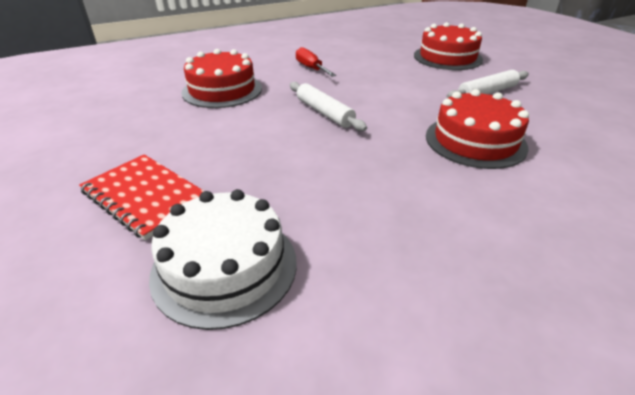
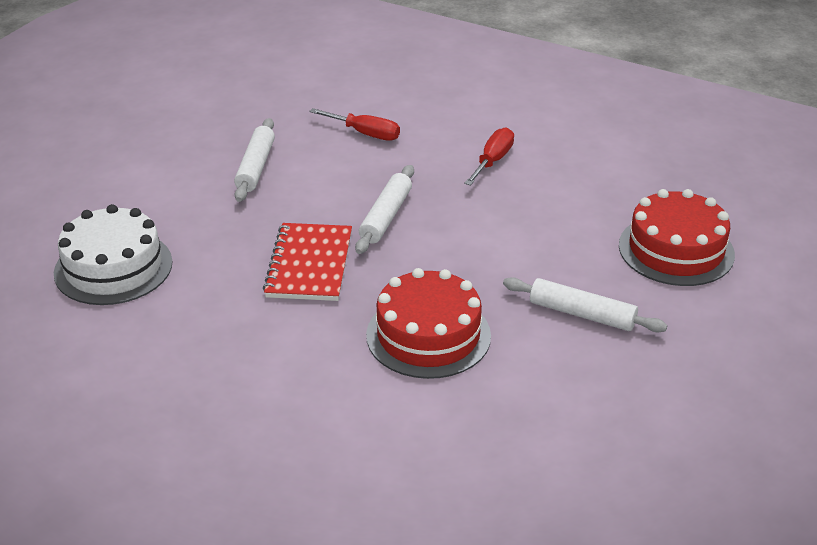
camera: 55 degrees right, 0 degrees up
(145, 197) = (155, 193): red notebook -> red notebook (309, 264)
(191, 138) = (256, 167): none -> white rolling pin
(222, 90) = (365, 134): red cake -> red screwdriver

